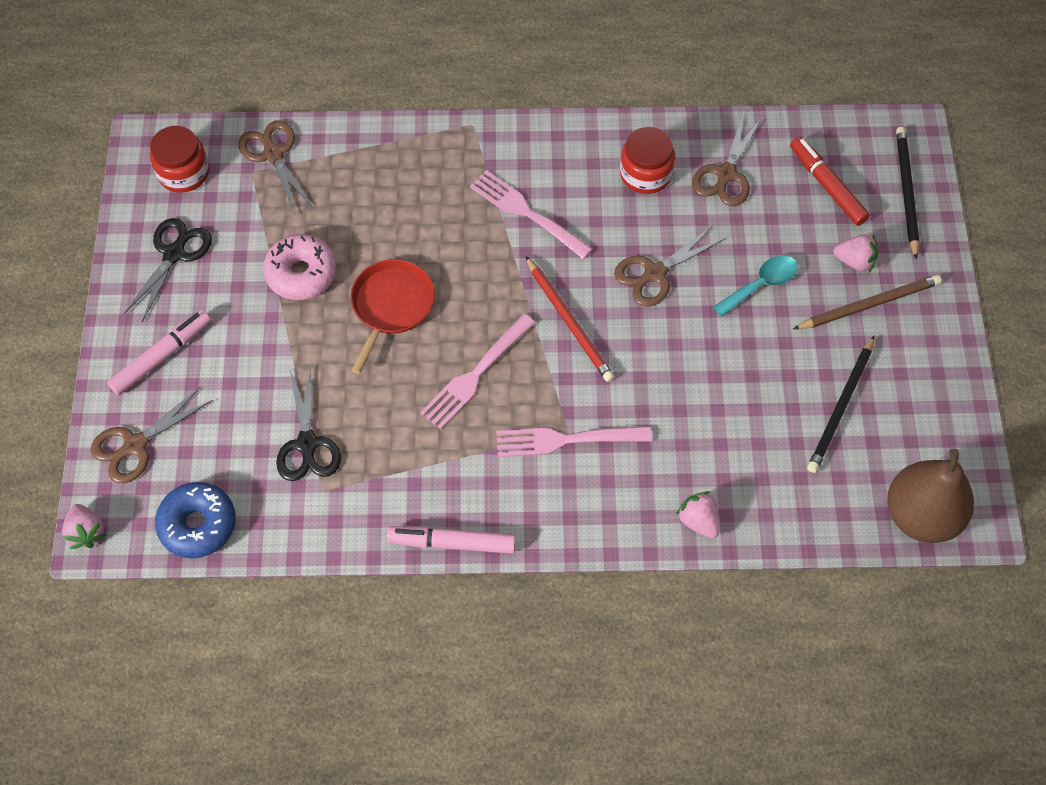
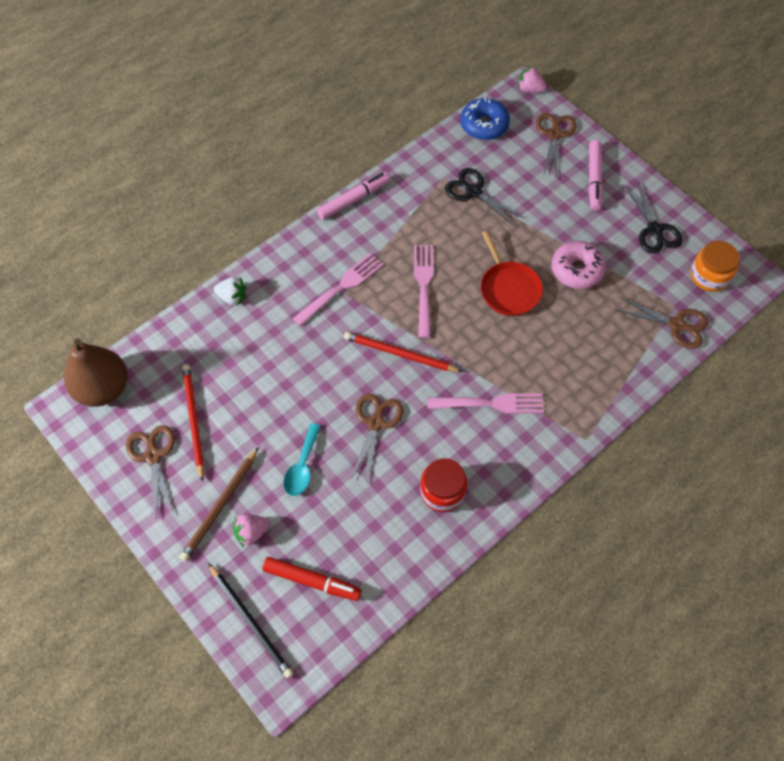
camera: 140 degrees right, 0 degrees up
(183, 172) = (709, 276): red jar -> orange jar
(698, 521) = (232, 297): pink strawberry -> white strawberry
(726, 175) = (389, 534): brown scissors -> brown scissors (153, 456)
(841, 407) = (194, 420): black pencil -> red pencil

